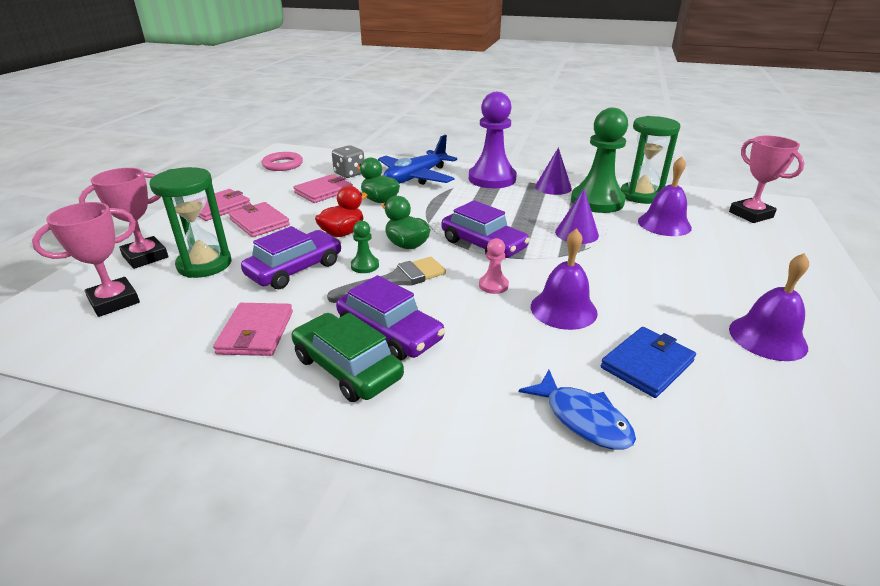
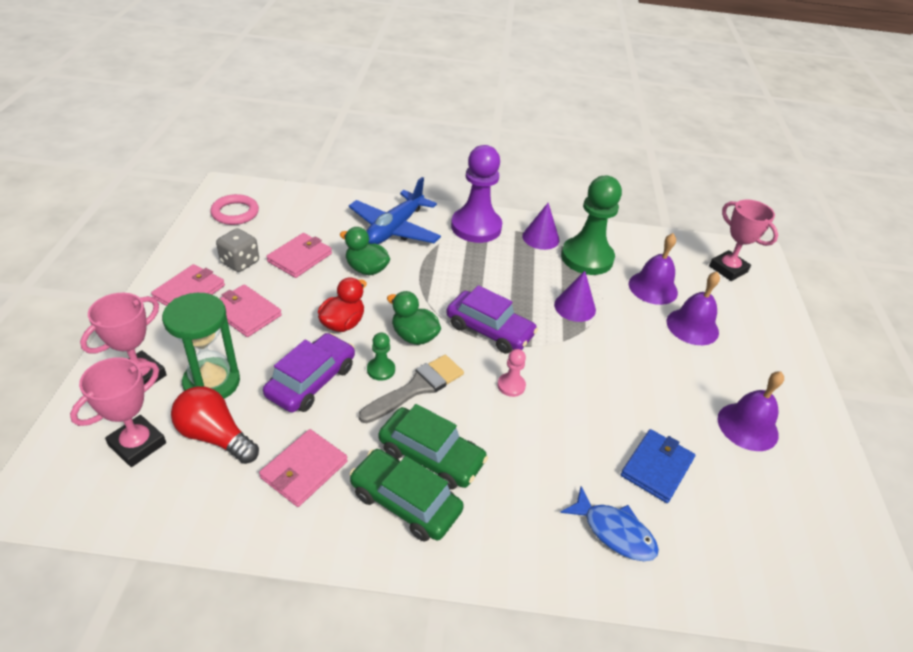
camera: 15 degrees left, 10 degrees up
(186, 301) = (215, 436): none -> red light bulb
(256, 332) = (304, 470): pink wallet -> pink wallet turned 45 degrees clockwise
(349, 174) = (319, 226): grey dice -> grey dice (240, 262)
(389, 333) = (431, 456): purple car -> green car
(563, 309) = (579, 410): purple bell -> purple bell (692, 326)
(640, 195) = (627, 246): green hourglass -> none

